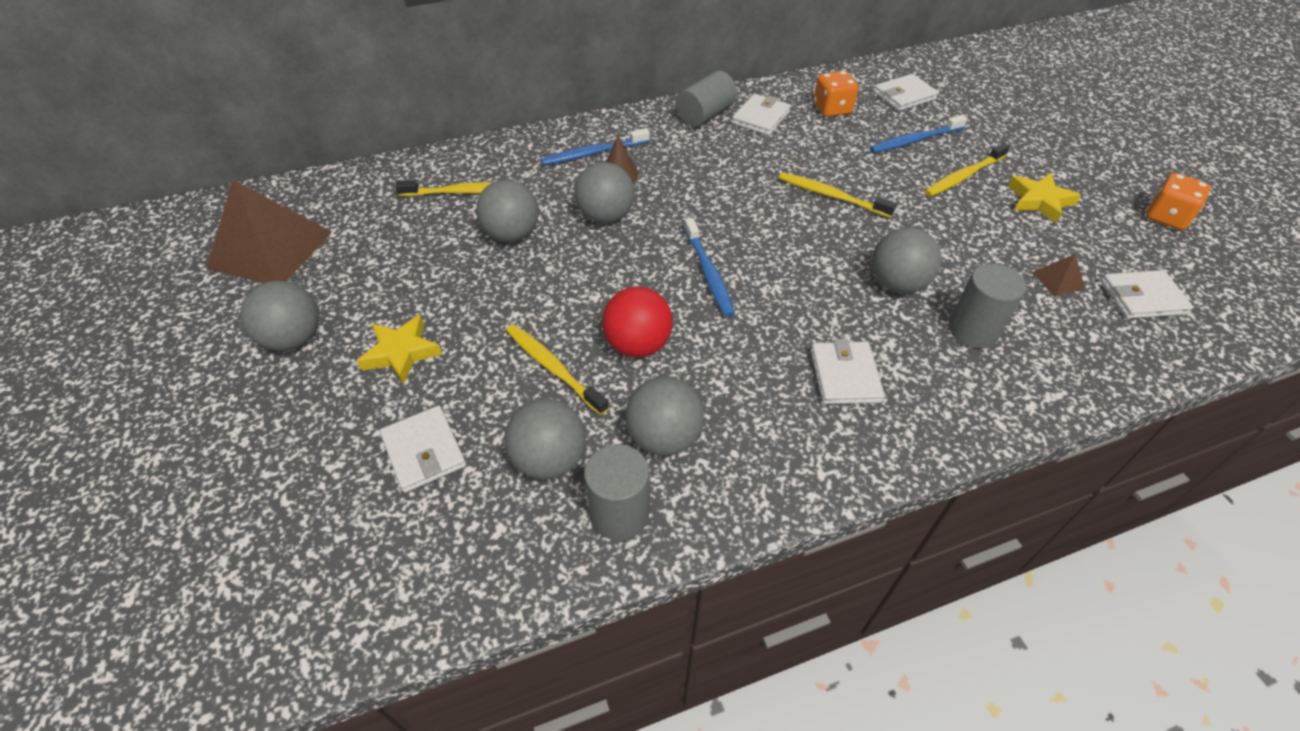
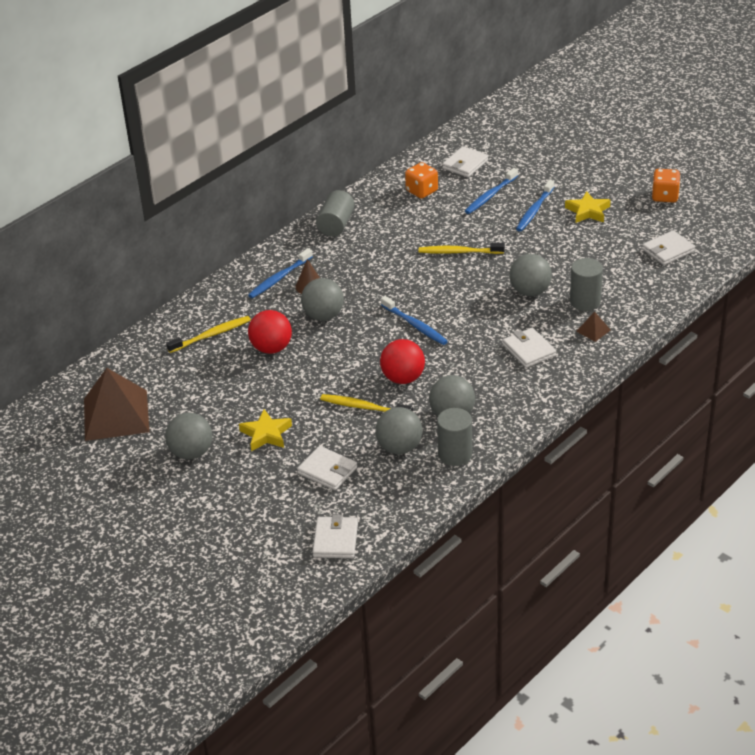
camera: 25 degrees left, 10 degrees down
(512, 235) = (271, 348): grey ball -> red ball
(761, 118) = (377, 214): white wallet -> white wallet (335, 540)
(963, 176) = (534, 210): yellow toothbrush -> blue toothbrush
(1058, 280) = (619, 257): brown pyramid -> brown pyramid (593, 330)

